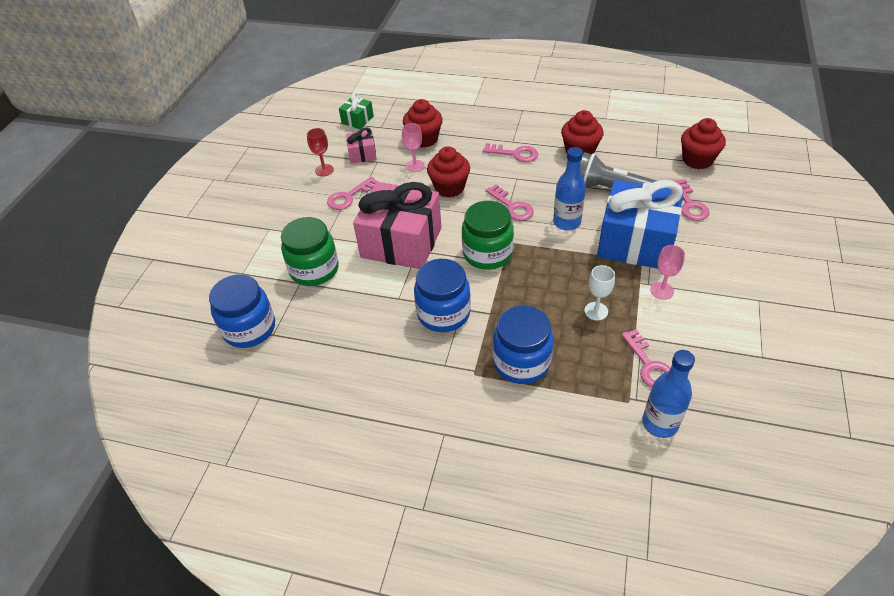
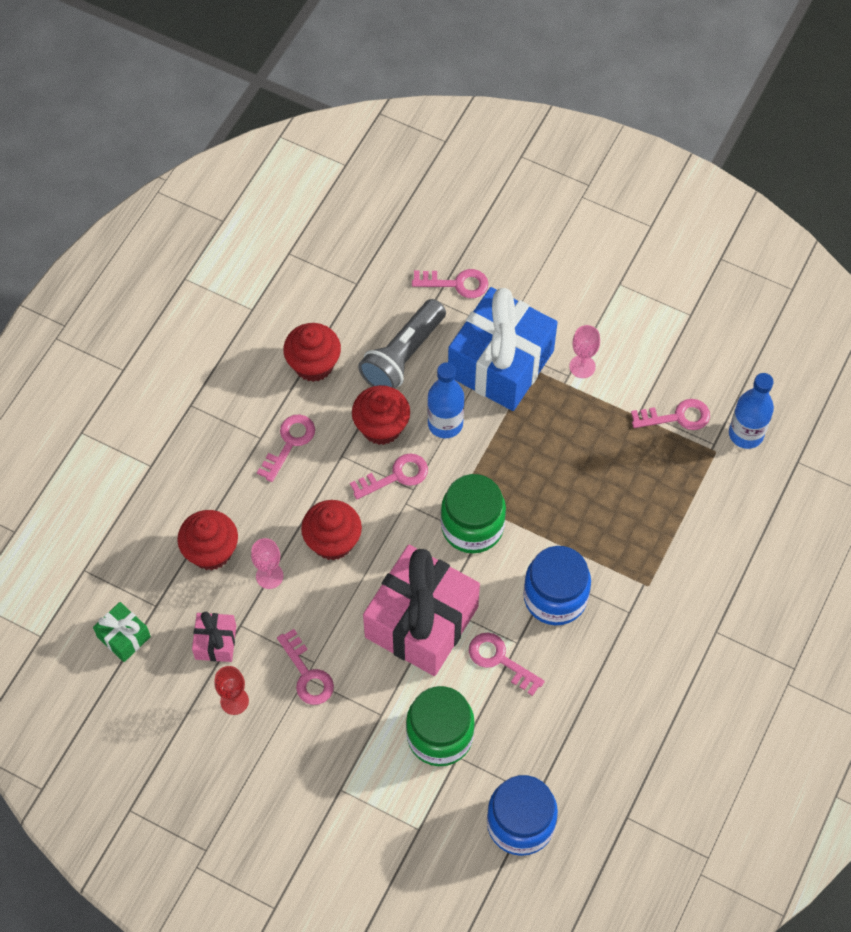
camera: 80 degrees left, 15 degrees up
(381, 291) = (500, 660): none -> pink key
(521, 362) = (644, 534): blue jar -> none
(596, 311) = (593, 440): white goblet -> none
(697, 160) = (379, 242): red cupcake -> red cupcake (381, 427)

